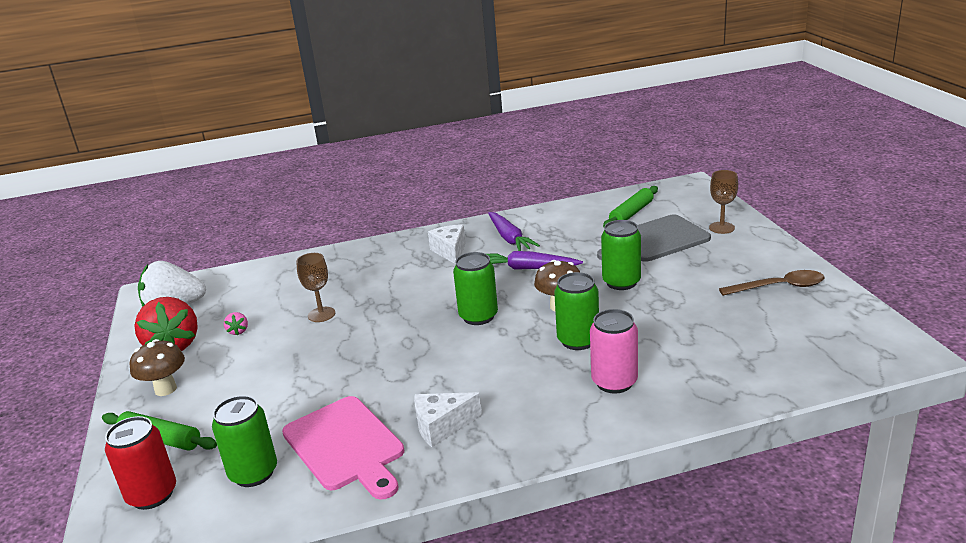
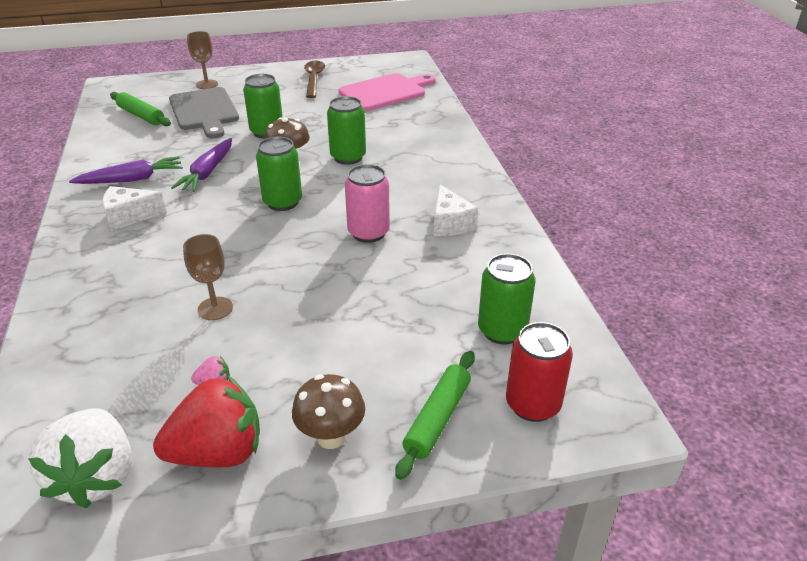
camera: 90 degrees left, 10 degrees up
(345, 446) = (468, 275): pink cutting board -> pink cutting board (385, 92)
(614, 382) = (410, 148): pink can -> pink can (368, 233)

